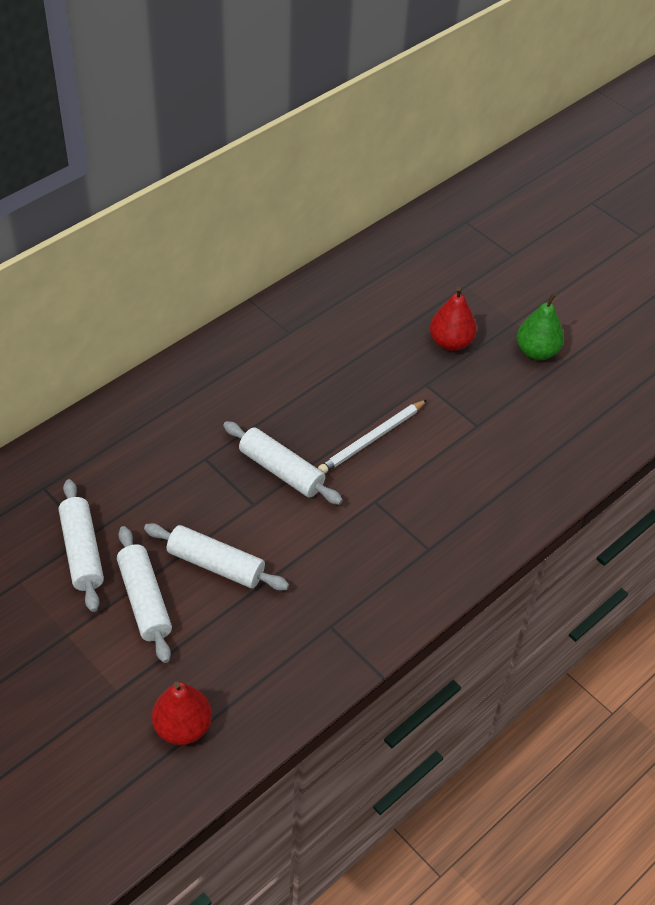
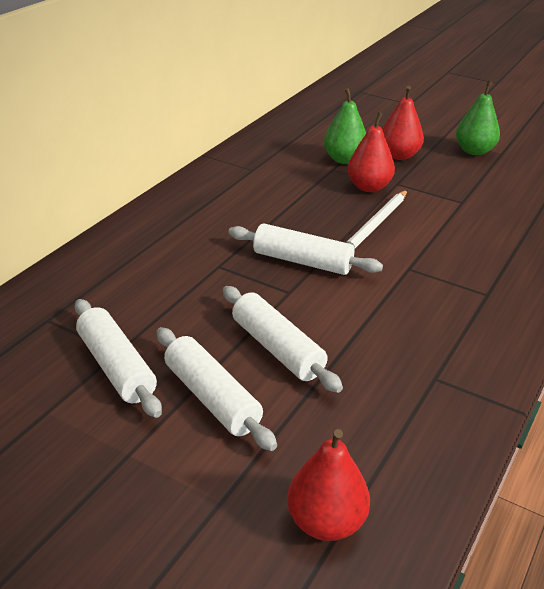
camera: 15 degrees left, 15 degrees down
(216, 564) = (277, 348): white rolling pin -> white rolling pin turned 45 degrees clockwise
(389, 337) = (344, 159): none -> green pear
(394, 384) = (369, 187): none -> red pear

